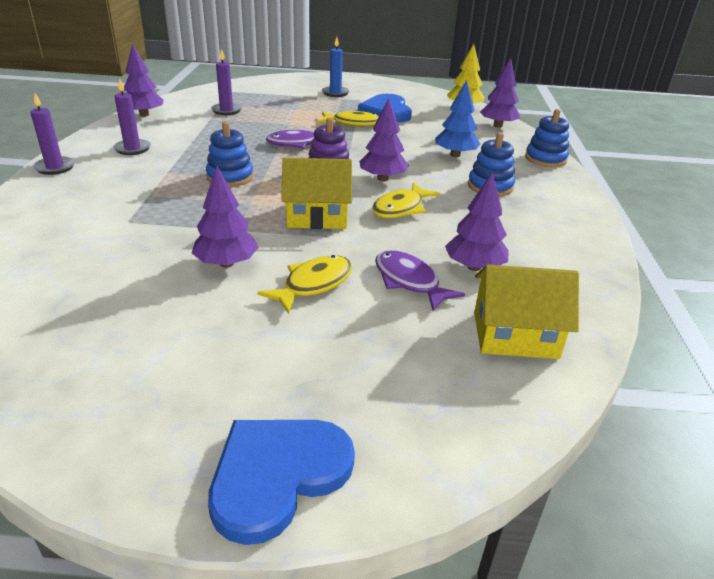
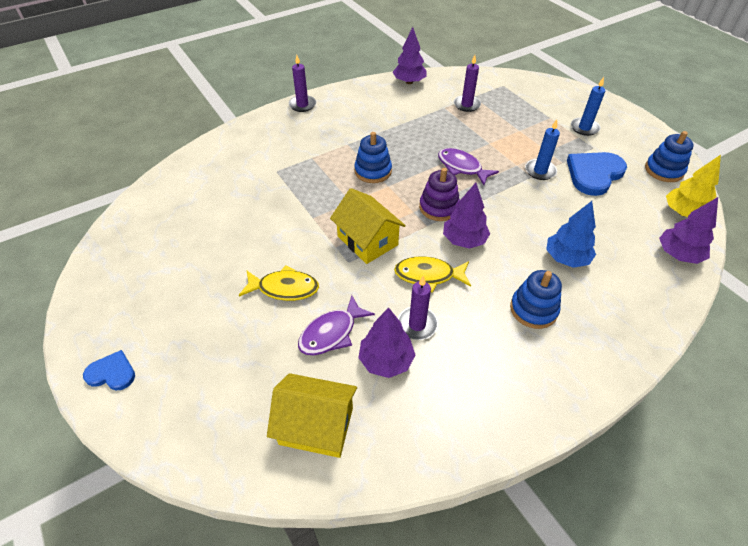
camera: 55 degrees right, 15 degrees up
(132, 149) = (358, 111): purple candle -> purple candle (417, 324)
(226, 263) = (271, 237): purple tree -> none
(277, 475) = (112, 373): blue heart -> blue heart, size x0.55
(353, 123) = (540, 171): yellow fish -> blue candle
(409, 281) = (331, 333): purple fish -> purple fish turned 150 degrees counterclockwise
(515, 335) = (316, 426): yellow house -> yellow house turned 45 degrees counterclockwise
(545, 159) = (649, 323): blue stacking toy -> blue stacking toy (664, 170)

